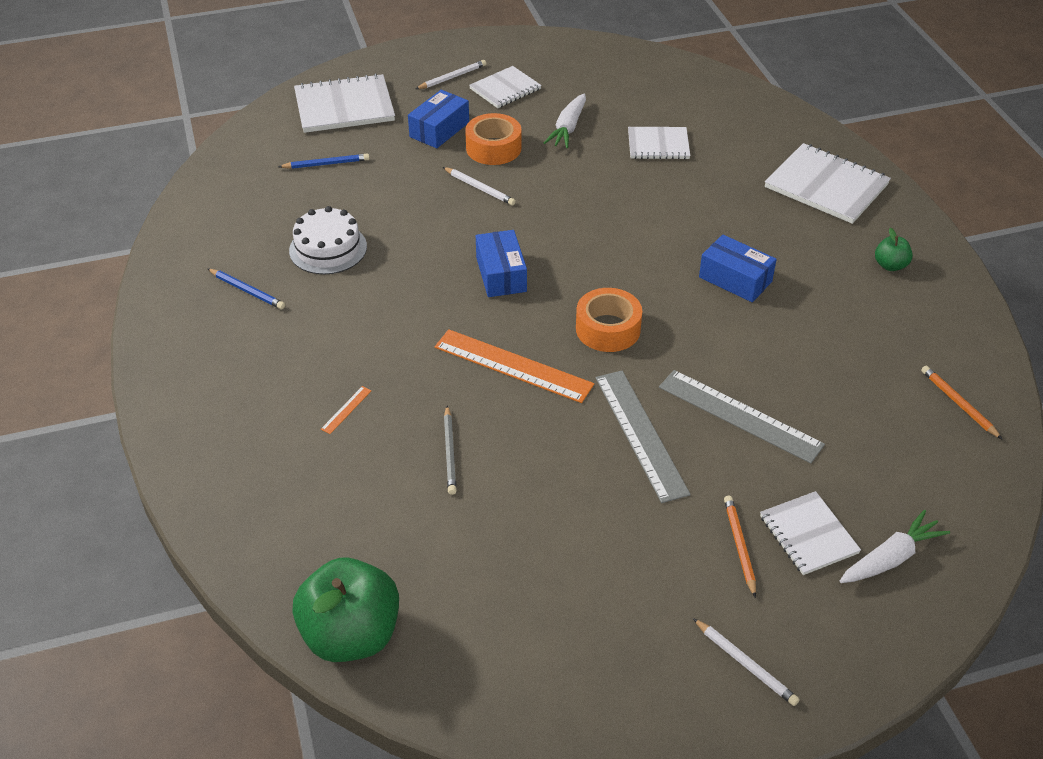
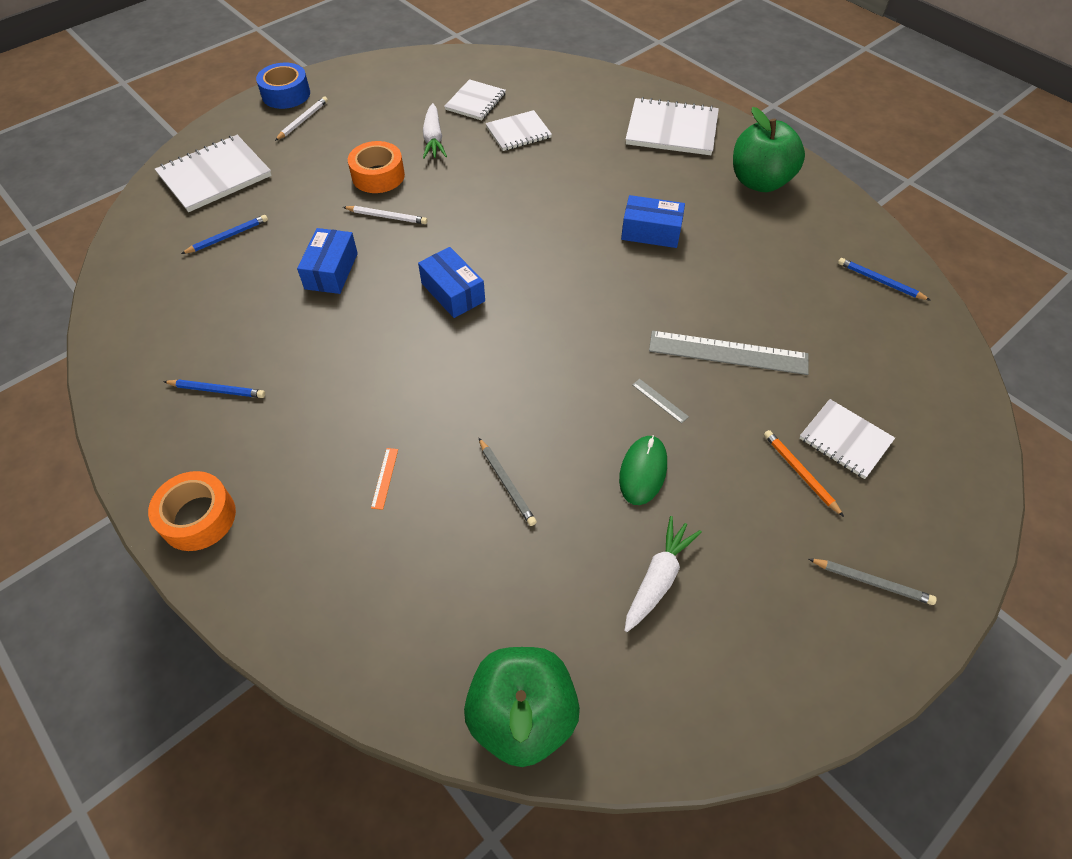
camera: 25 degrees left, 10 degrees up
(328, 248) = (276, 320): white cake -> none
(439, 130) = (318, 172): blue box -> blue box (331, 271)
(450, 48) = (286, 94): none -> blue tape
(505, 89) = (357, 118): white notebook -> white notebook (475, 102)
(513, 366) = (514, 376): orange ruler -> none
(583, 488) = (643, 471): none -> green mouse
(608, 329) = (575, 312): orange tape -> orange tape (198, 517)
(640, 434) = (660, 400): grey ruler -> grey ruler, size x0.40
(745, 664) = (872, 582): white pencil -> grey pencil
(890, 265) = (759, 182): green apple -> green apple, size x2.19
(890, 558) = (917, 435): white carrot -> white carrot (658, 578)
(958, 403) = (880, 281): orange pencil -> blue pencil

